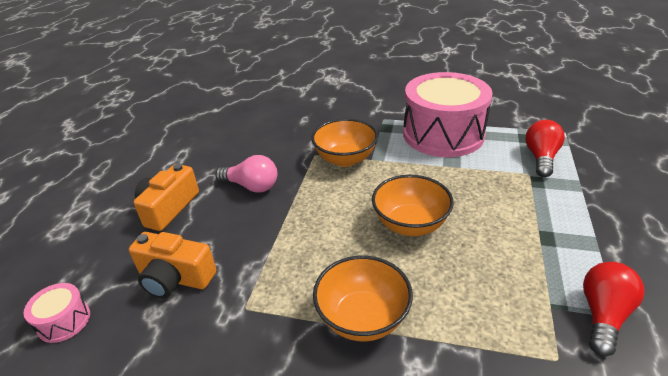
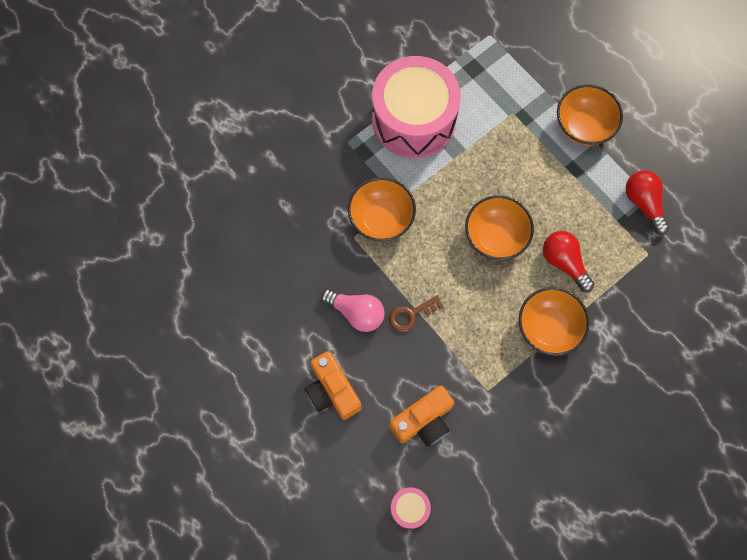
camera: 55 degrees left, 35 degrees up
(252, 186) = (356, 313): pink light bulb -> pink light bulb turned 60 degrees clockwise
(278, 214) = (411, 315): none -> brown key
(541, 158) = (503, 86): red light bulb -> red light bulb (564, 262)
(593, 219) = (583, 126): none -> orange bowl

